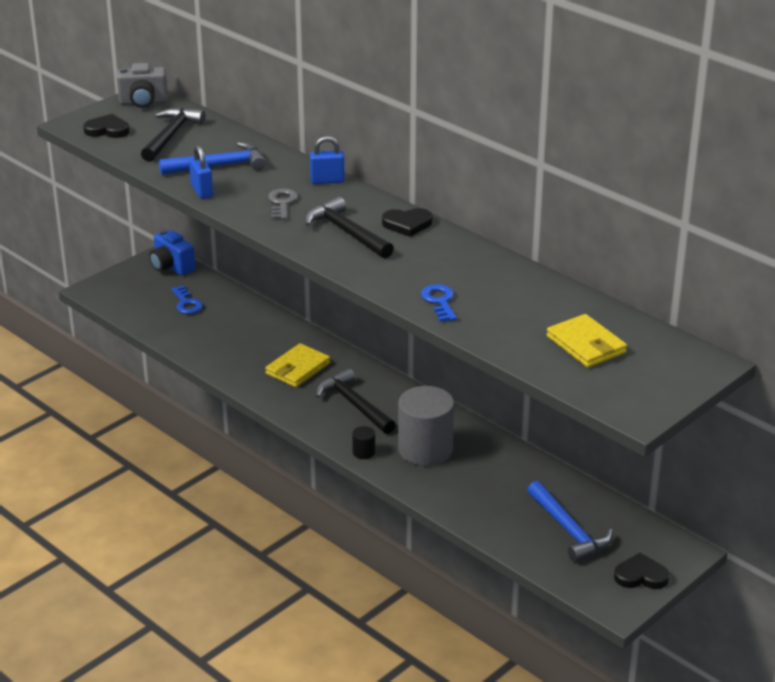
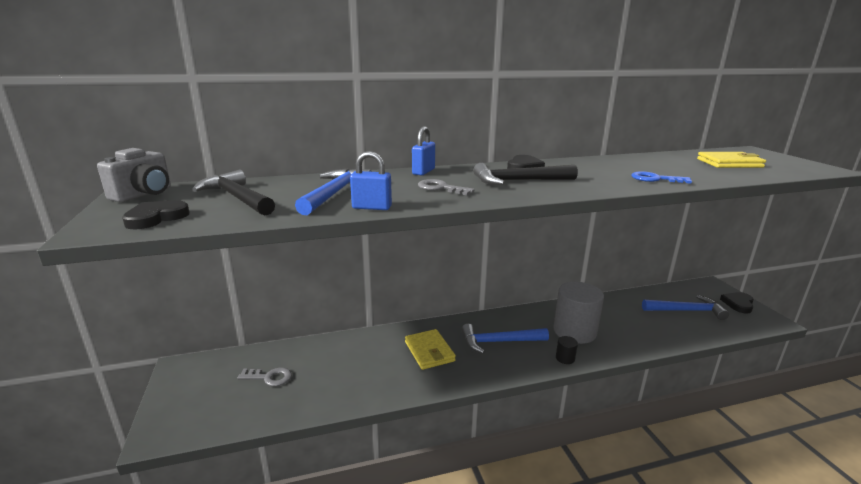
camera: 60 degrees left, 10 degrees down
(171, 267) = (203, 366): blue camera -> none
(186, 303) = (269, 377): blue key -> grey key
(354, 404) = (499, 342): black hammer -> blue hammer

